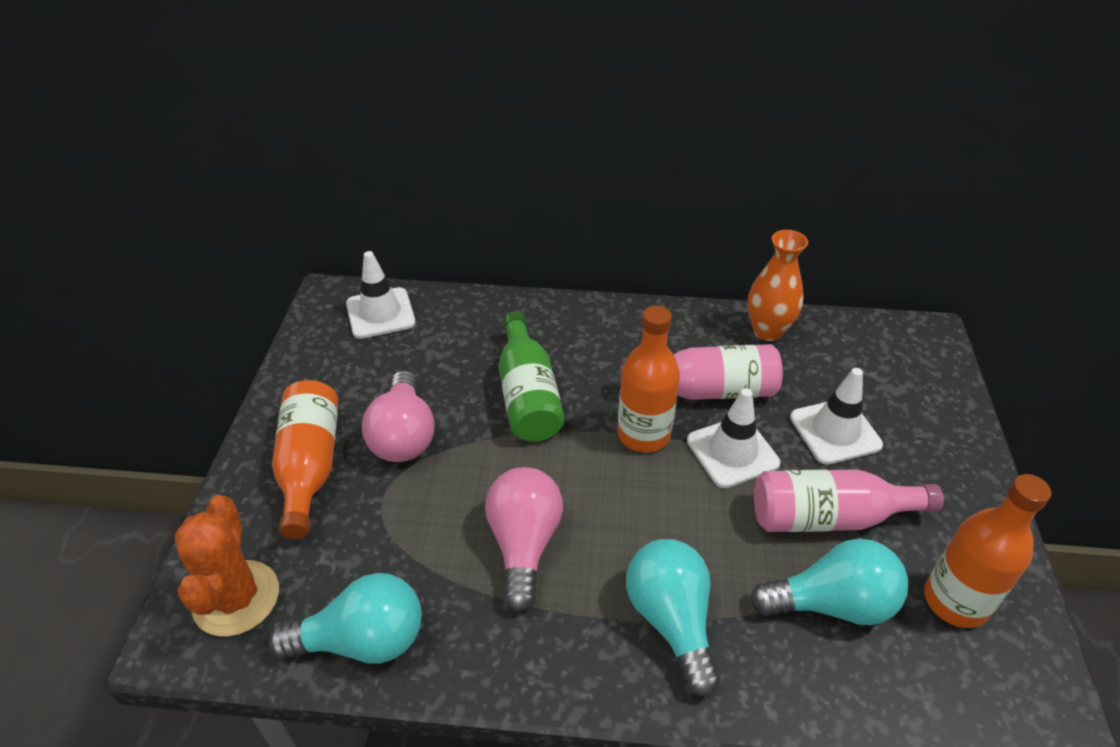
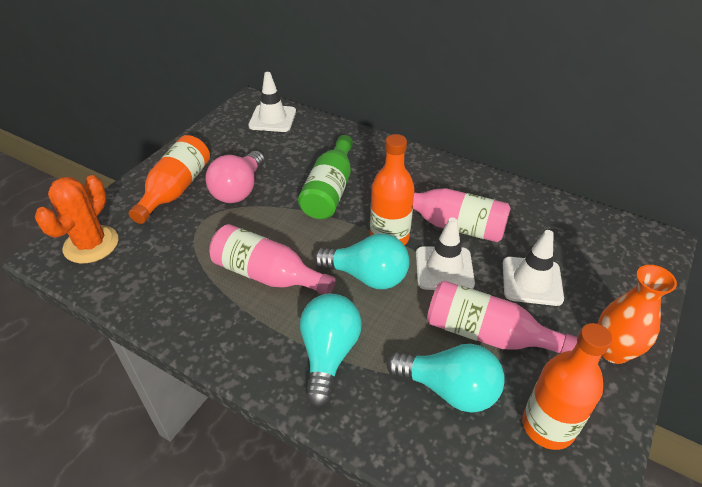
camera: 25 degrees right, 0 degrees up
(362, 640) = (140, 292): turquoise light bulb -> turquoise light bulb (367, 276)
(524, 544) = (267, 275): pink light bulb -> pink bottle
(767, 331) = (525, 201): orange vase -> orange vase (613, 351)

